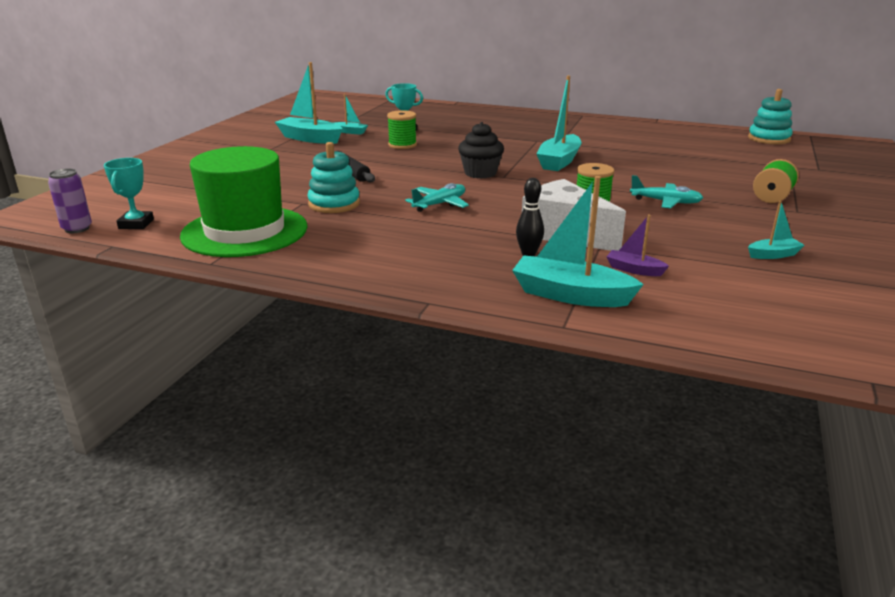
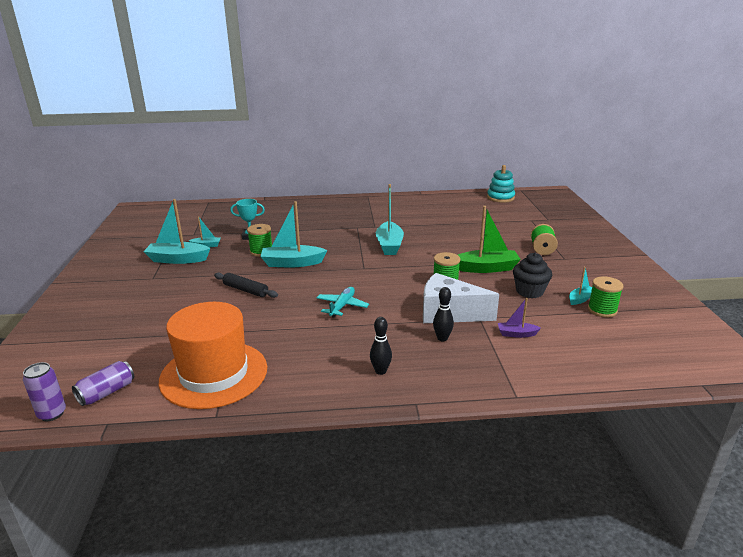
camera: 25 degrees left, 0 degrees up
(136, 224) = (106, 392): turquoise trophy -> purple can
(245, 231) = (214, 374): green hat -> orange hat
(334, 204) = (261, 326): turquoise stacking toy -> none
(420, 266) = (380, 371): none -> black bowling pin
(480, 173) = (345, 268): black cupcake -> black cupcake (529, 291)
(570, 295) = (498, 368): turquoise boat -> turquoise boat (292, 263)
(666, 202) = (486, 268): turquoise plane -> green boat
(795, 272) = (602, 310): none -> green spool

